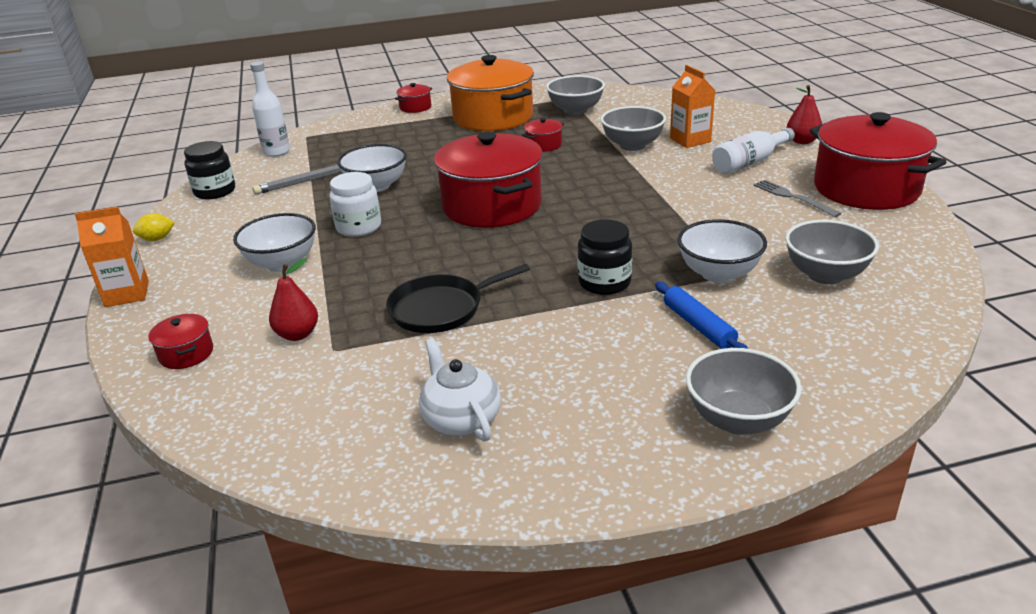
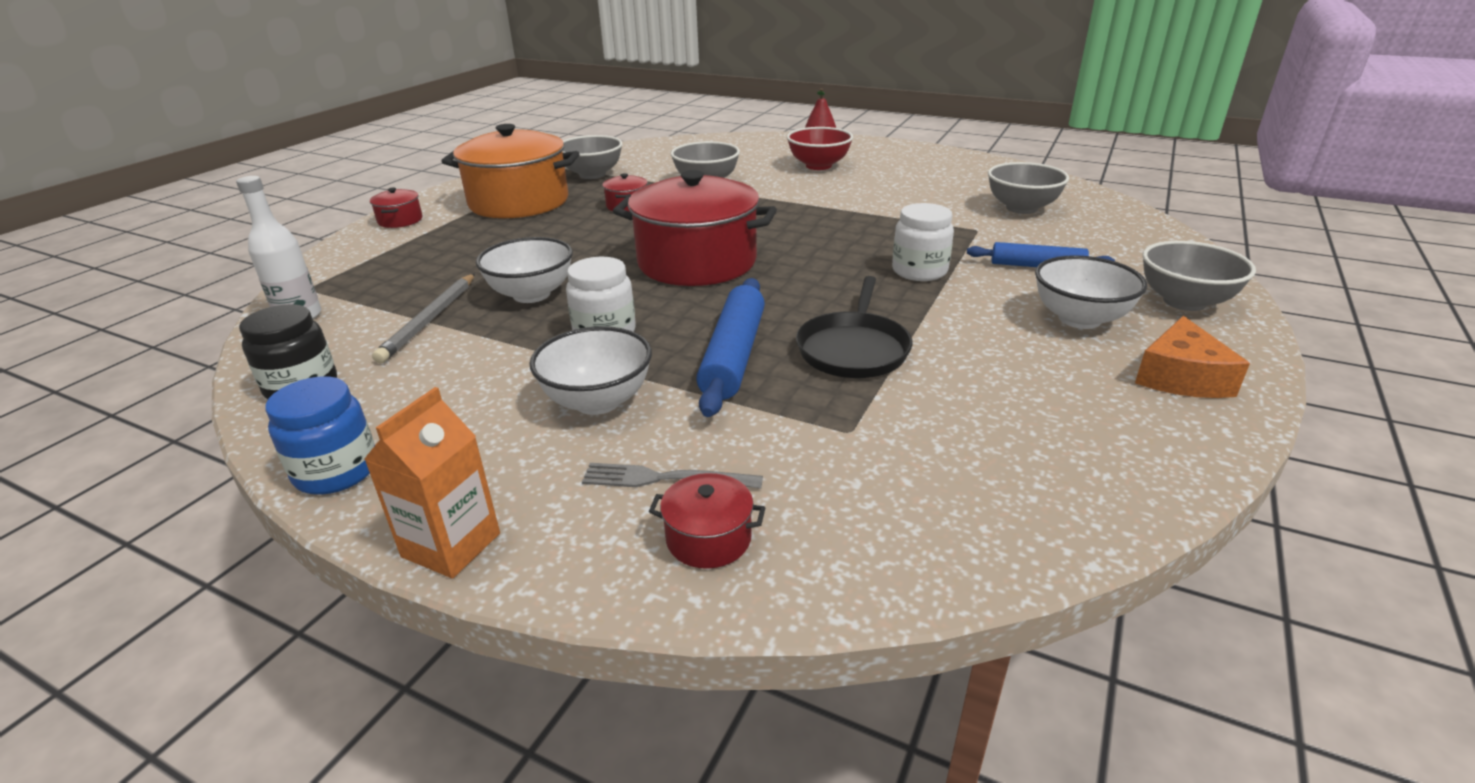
camera: 50 degrees left, 0 degrees up
(157, 239) = (336, 471): yellow lemon -> blue jar
(297, 334) = (783, 443): red pear -> none
(380, 275) = (733, 355): none -> blue rolling pin
(461, 419) = (1070, 406): white teapot -> none
(574, 456) = (1181, 377): none -> orange cheese
(604, 282) = (919, 271): black jar -> white jar
(690, 140) = (742, 166): orange carton -> none
(718, 274) = (969, 233): white bowl -> white bowl (1079, 319)
(749, 162) = (818, 166): white bottle -> red bowl
(793, 197) = (897, 175): grey fork -> grey fork (665, 478)
(866, 188) = (923, 157): red pot -> none

